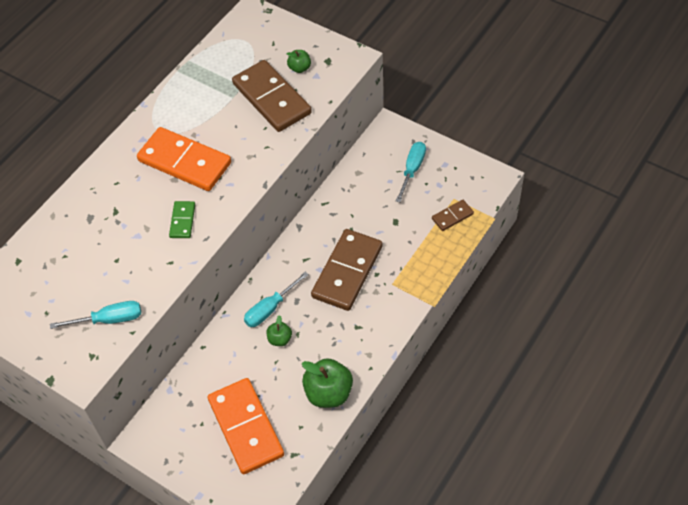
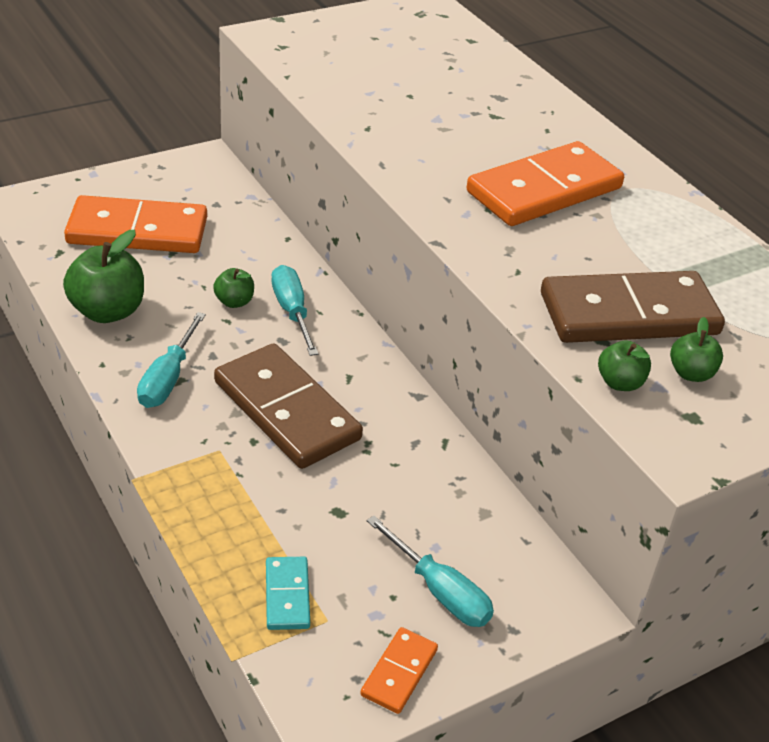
camera: 110 degrees right, 15 degrees down
(109, 319) = (321, 68): turquoise screwdriver -> turquoise screwdriver (168, 379)
(182, 221) = (431, 156): green domino -> none
(323, 87) = (620, 383): none -> green apple
(452, 216) = (287, 595): brown domino -> turquoise domino
(460, 166) = (399, 672): none -> orange domino

